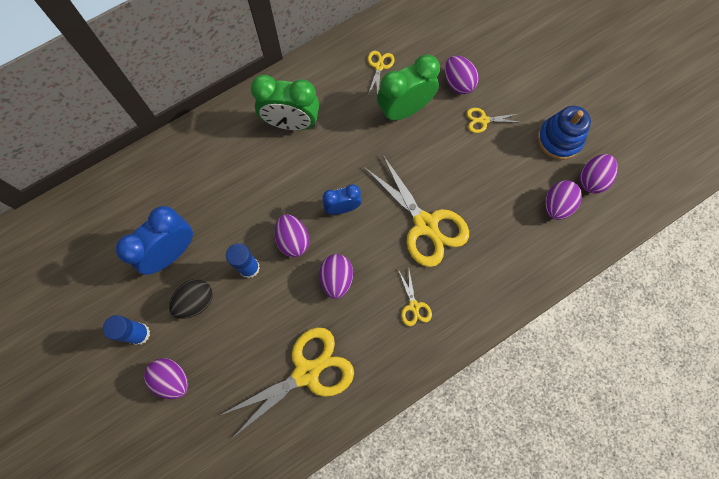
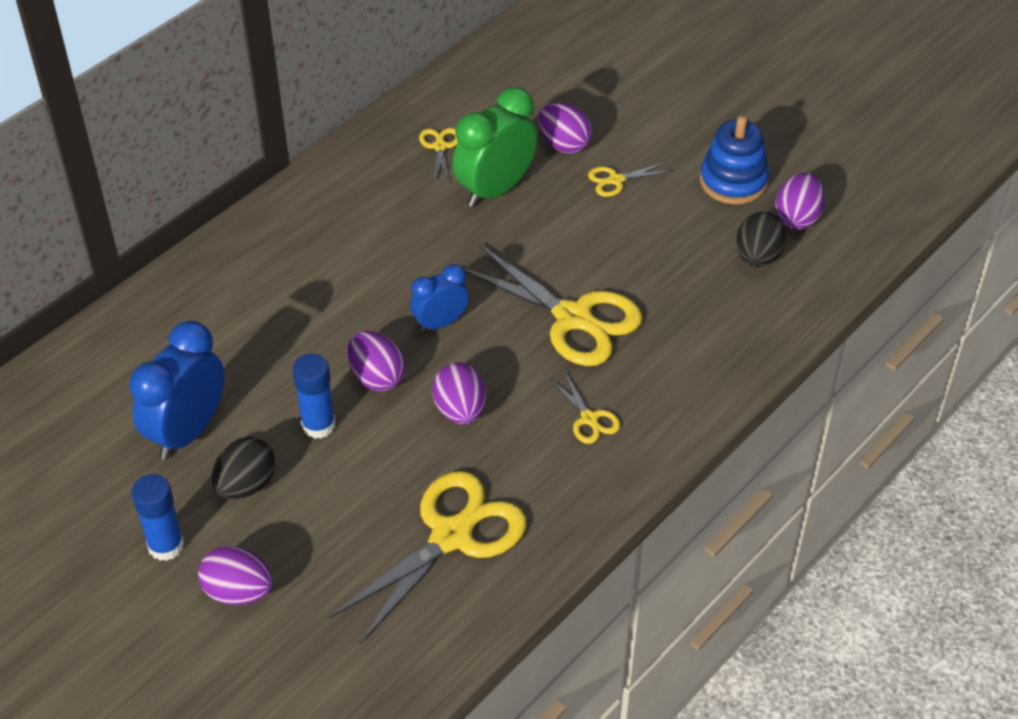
camera: 15 degrees left, 25 degrees down
(291, 123) = (327, 237): green clock -> none
(557, 205) = (757, 257): purple egg -> black egg

